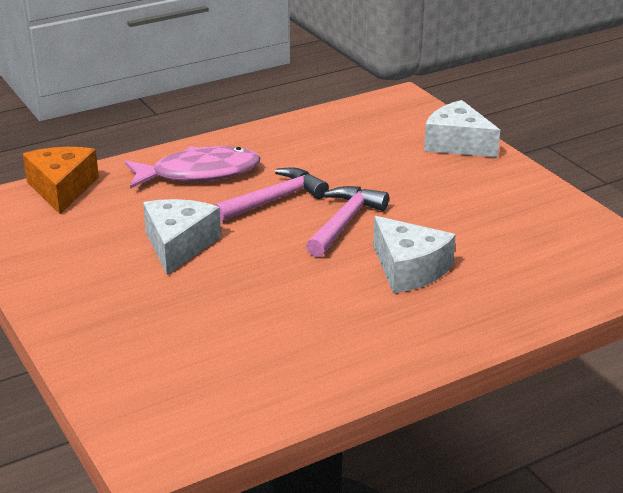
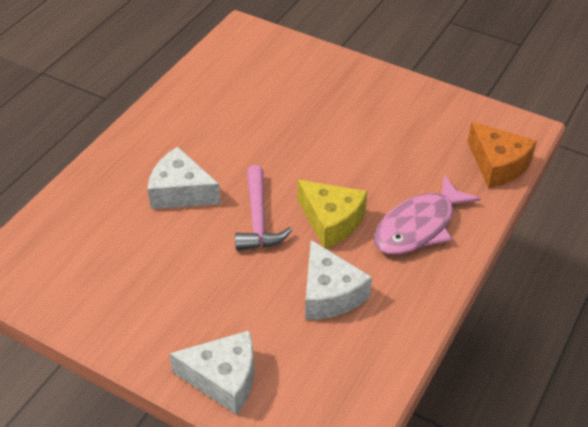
camera: 150 degrees right, 15 degrees up
(178, 245) = (357, 148): white cheese -> white cheese (330, 294)
(274, 200) = (331, 221): pink hammer -> yellow cheese

